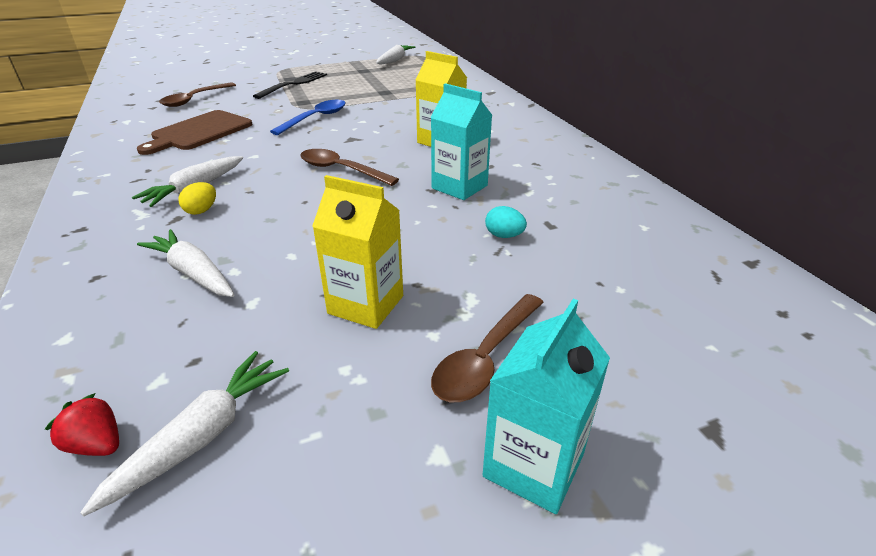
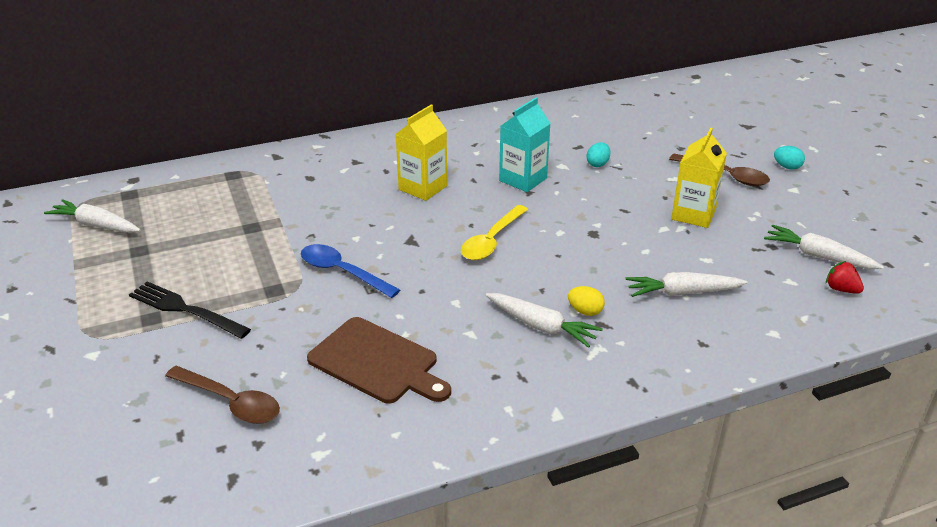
camera: 90 degrees left, 0 degrees up
(97, 444) = (841, 289): red strawberry -> red strawberry turned 105 degrees clockwise
(193, 273) = (682, 293): white carrot -> white carrot turned 45 degrees clockwise
(341, 170) = (492, 240): brown spoon -> yellow spoon
(533, 465) = (787, 167): turquoise carton -> turquoise egg

